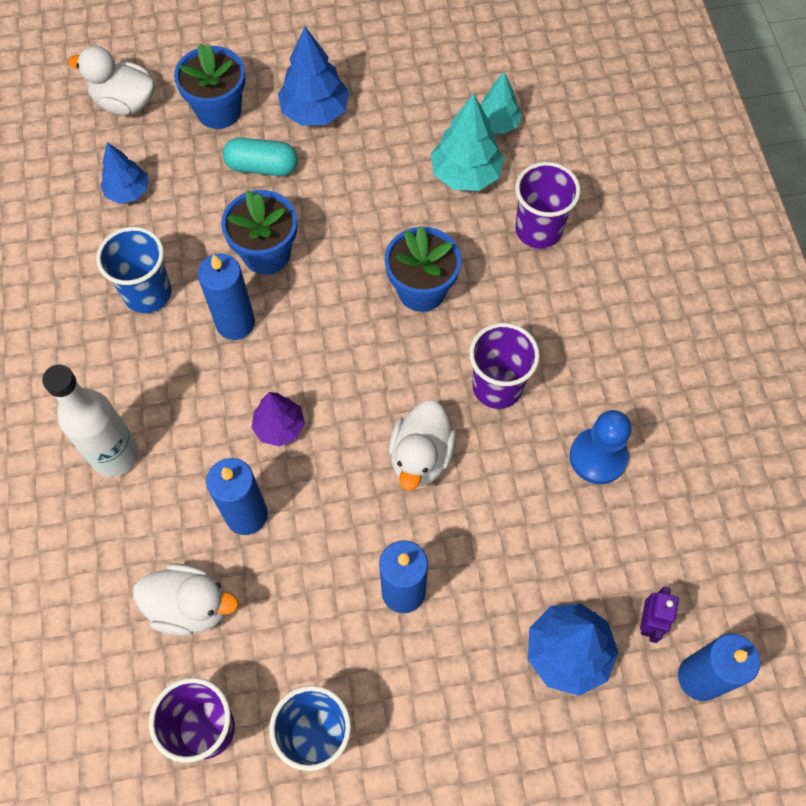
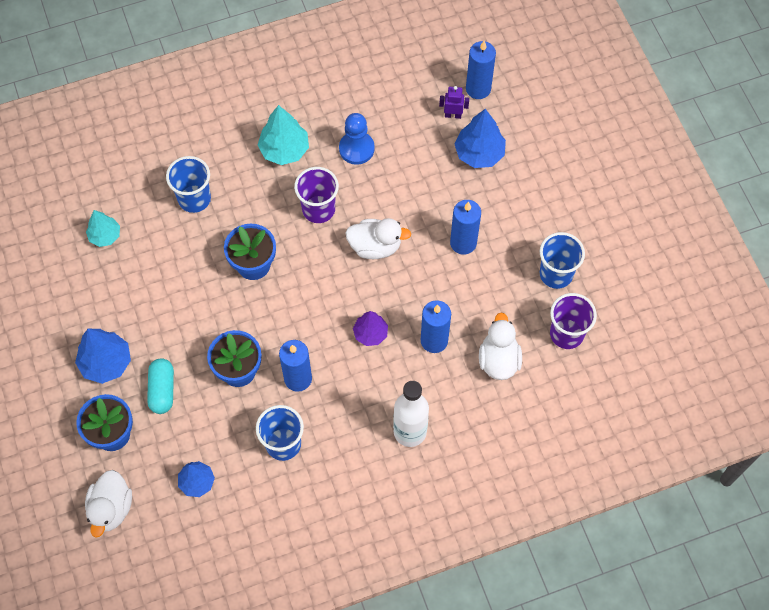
camera: 100 degrees left, 0 degrees up
(465, 174) = (152, 250): turquoise tree -> turquoise tree (284, 150)
(538, 230) = (194, 199): purple cup -> blue cup

